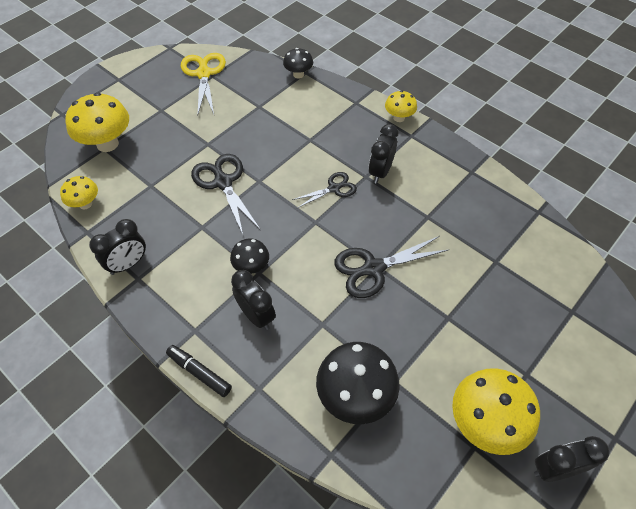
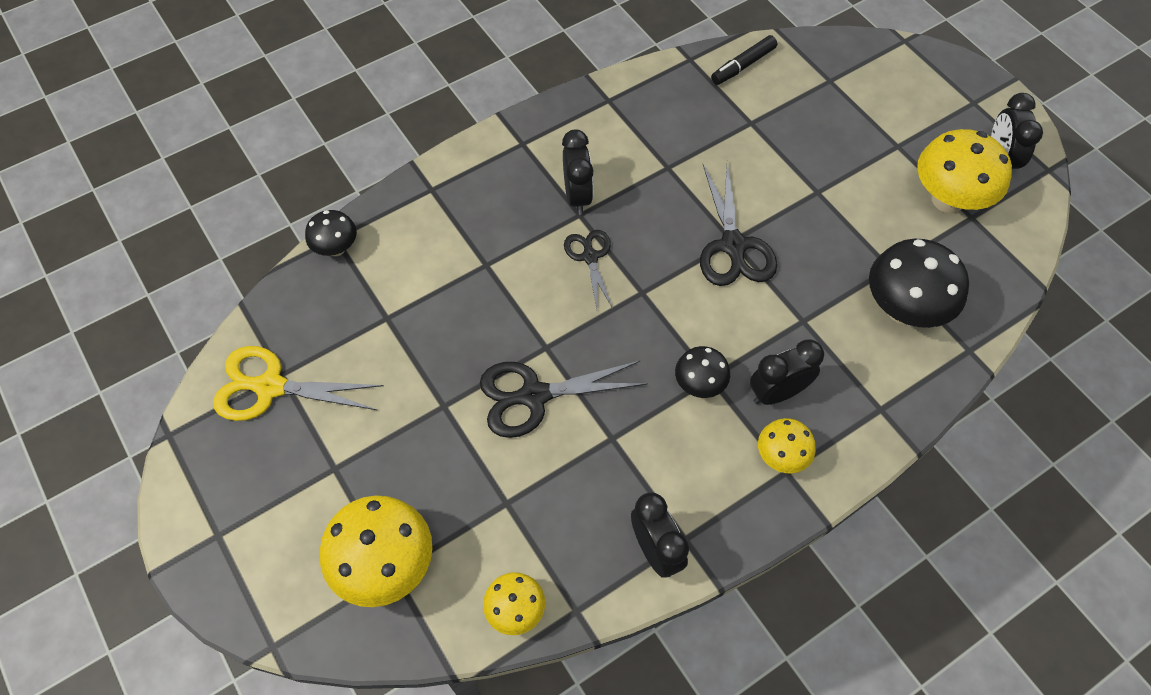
camera: 75 degrees left, 5 degrees up
(199, 373) = (849, 474): black marker -> black marker (743, 66)
(380, 172) = (577, 196): black clock -> black clock turned 135 degrees counterclockwise
(399, 118) = (483, 147): yellow mushroom -> yellow mushroom (781, 456)

